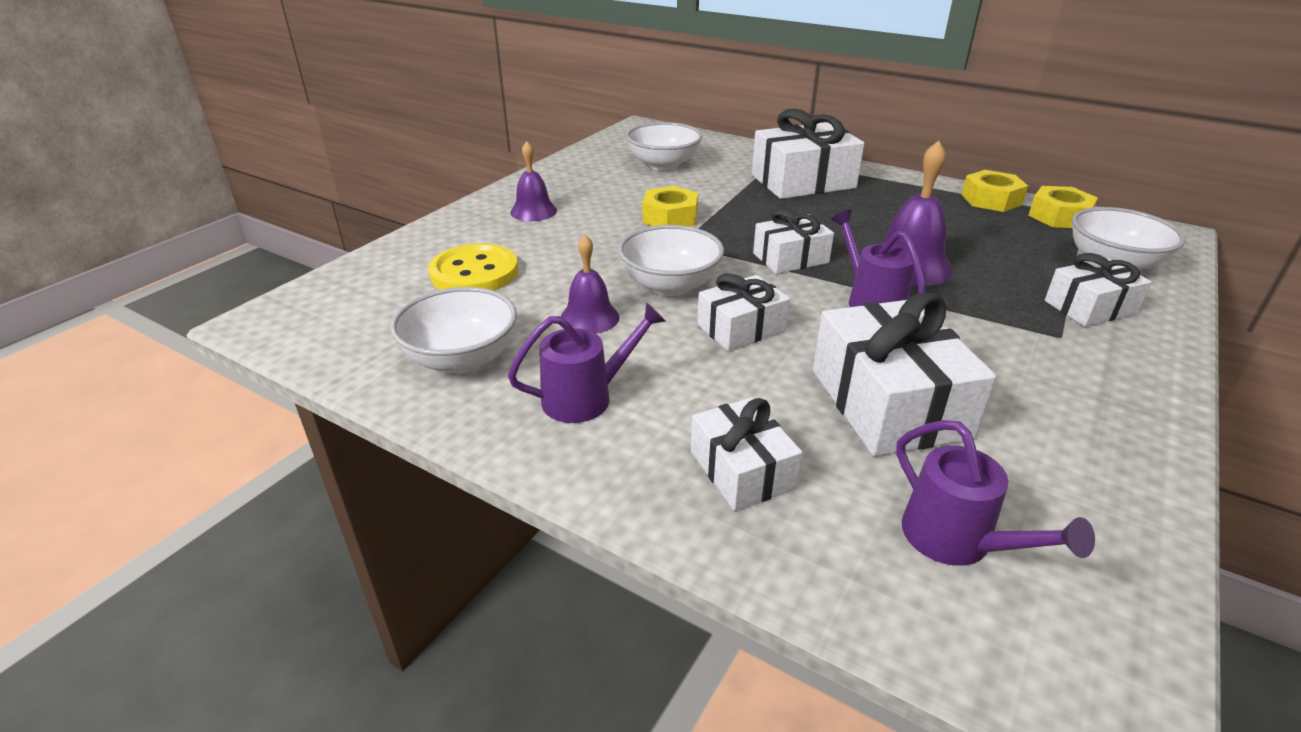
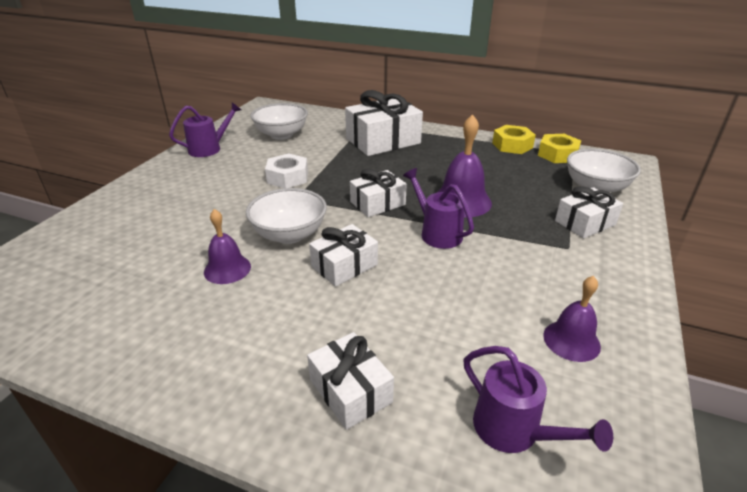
camera: 10 degrees left, 0 degrees up
(462, 359) = (122, 318): white bowl -> none
(474, 272) = (134, 238): yellow button -> none
(533, 211) = (182, 181): purple bell -> purple bell (571, 340)
(587, 397) = (226, 341): purple watering can -> purple watering can (209, 148)
(670, 217) = (288, 177): yellow nut -> white nut
(888, 403) = (455, 317): white gift -> none

